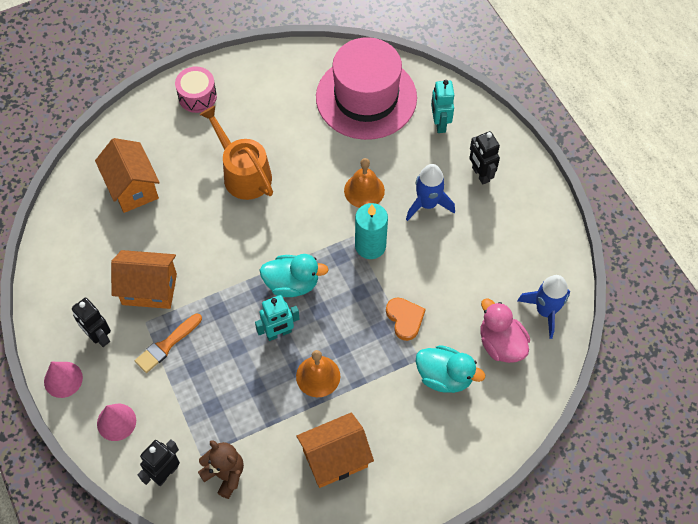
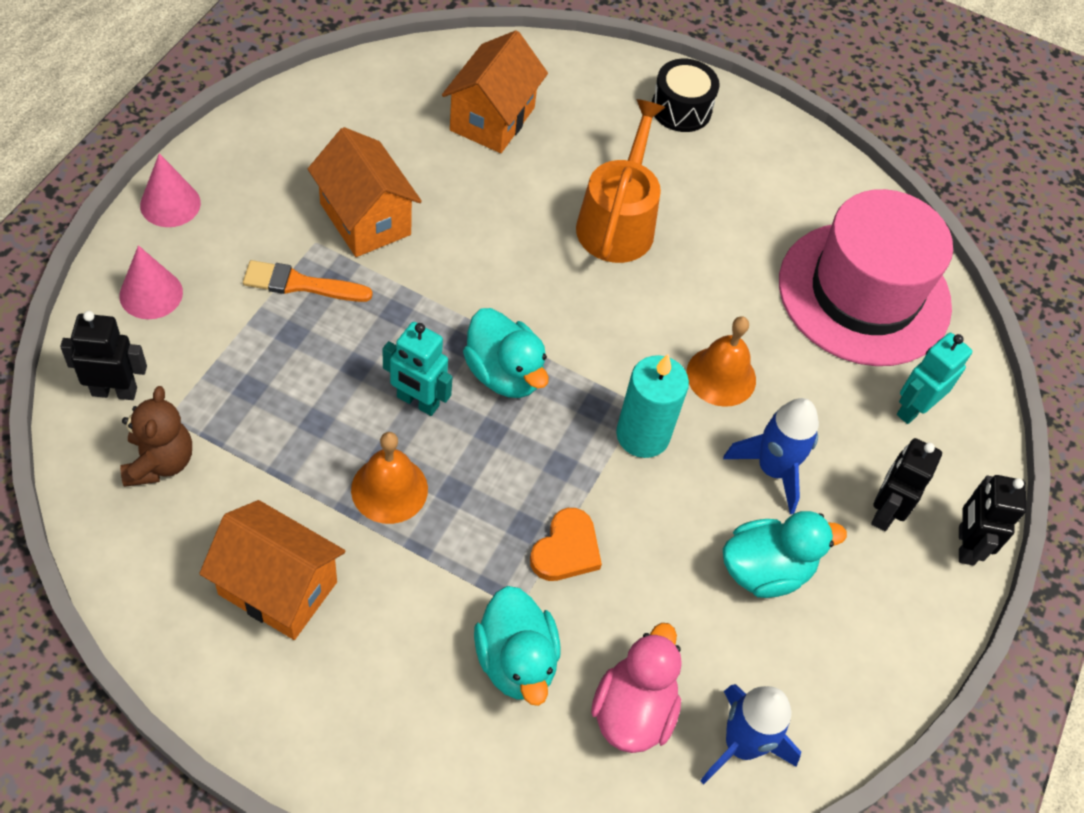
camera: 45 degrees right, 5 degrees down
(99, 336) = (257, 205): black robot -> black robot (965, 545)
(197, 96) = (681, 109): pink drum -> black drum
(473, 243) = (765, 570): none -> turquoise duck

